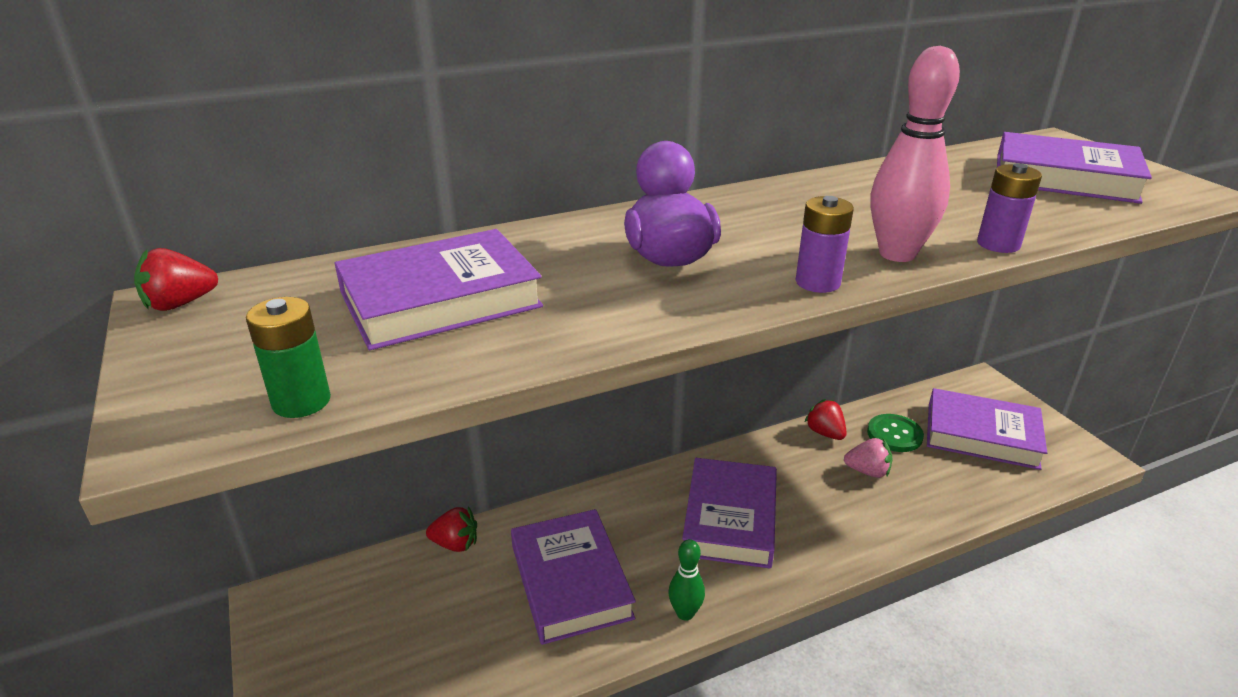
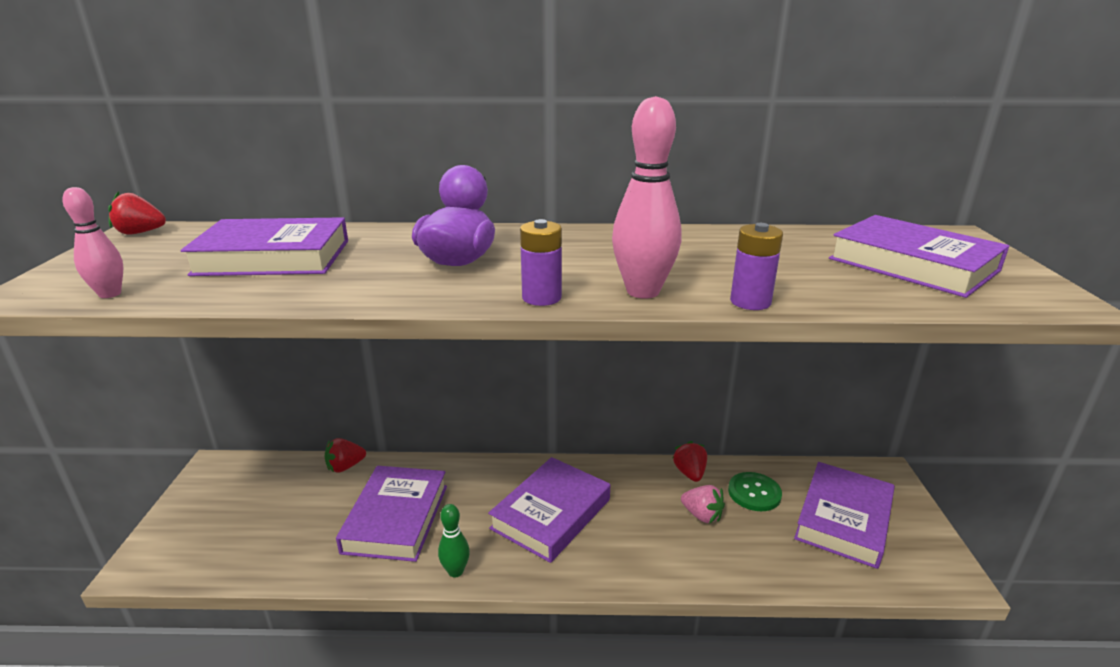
camera: 25 degrees right, 5 degrees down
(301, 401) = (110, 294): green battery -> pink bowling pin
(455, 544) = (345, 467): red strawberry -> red strawberry turned 120 degrees clockwise
(981, 435) = (843, 519): purple book -> purple book turned 75 degrees clockwise

